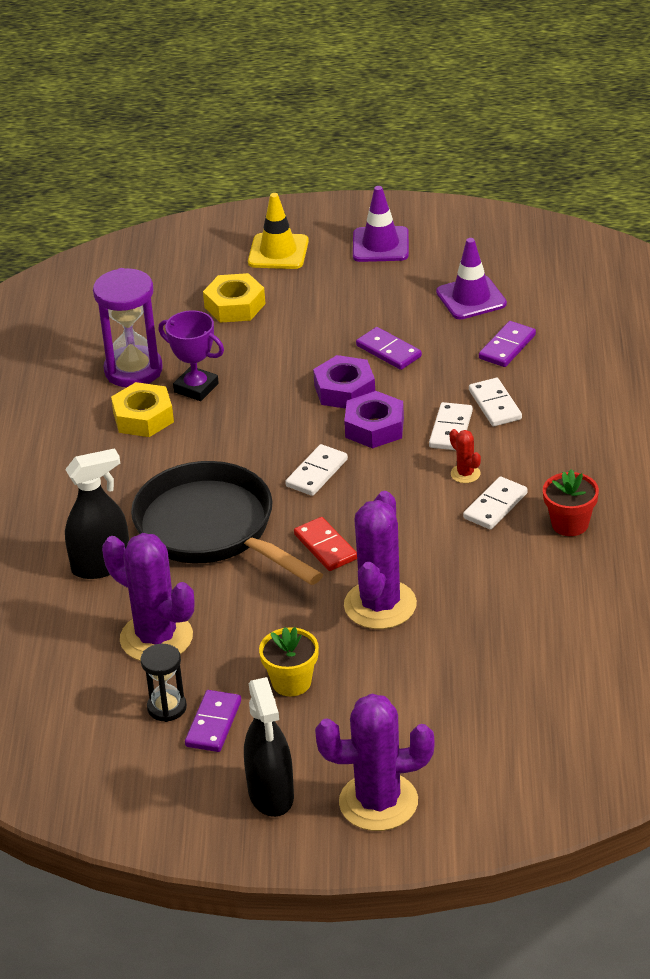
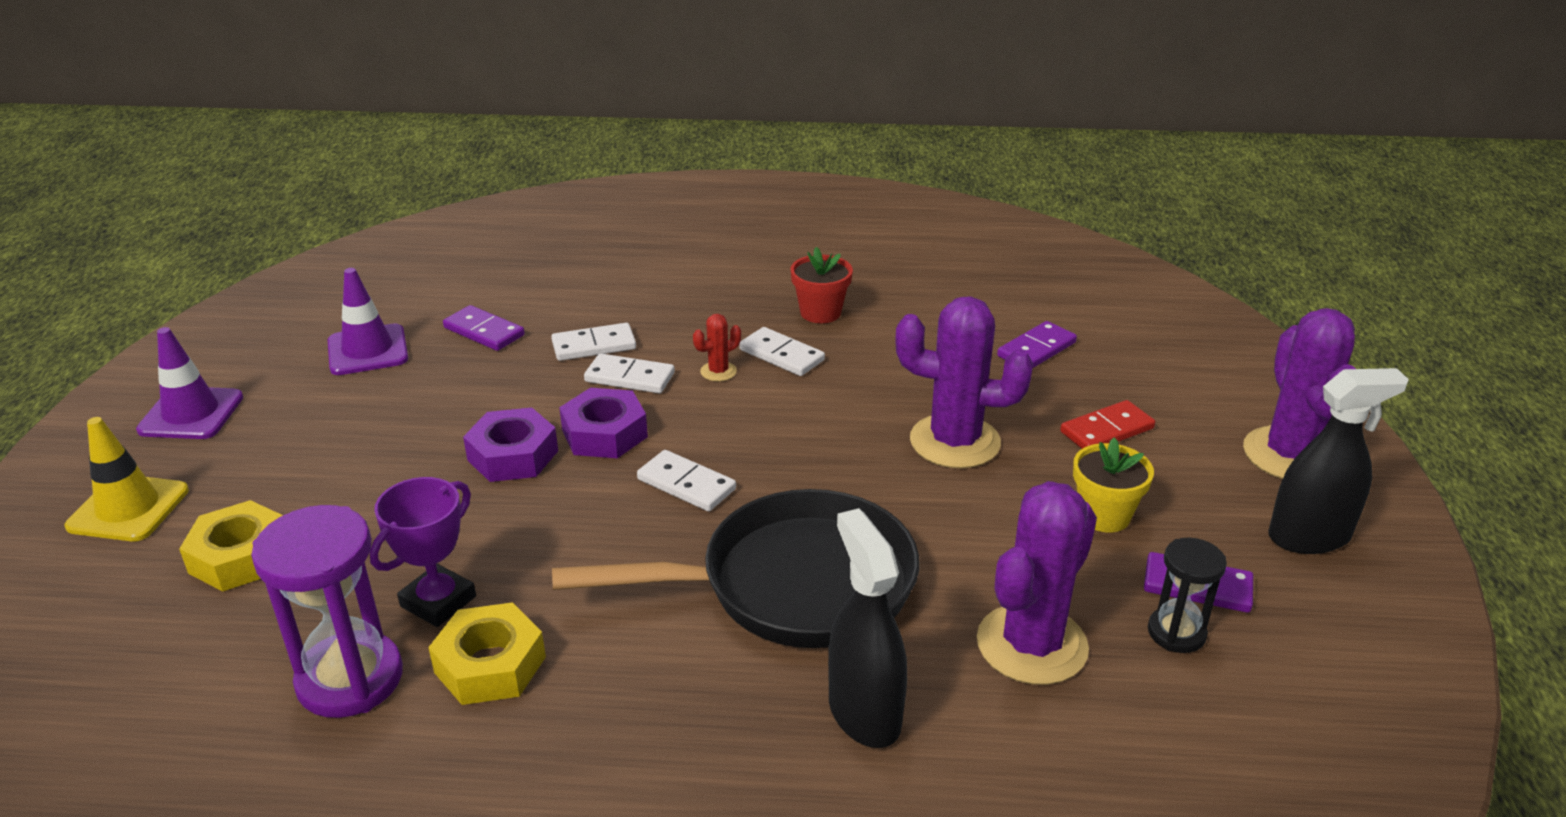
camera: 90 degrees left, 5 degrees down
(212, 530) = (792, 585): black pan -> black pan turned 150 degrees counterclockwise
(325, 547) = (841, 481): red domino -> red domino (1106, 430)
(388, 351) = (444, 416): purple domino -> purple domino (1036, 349)

